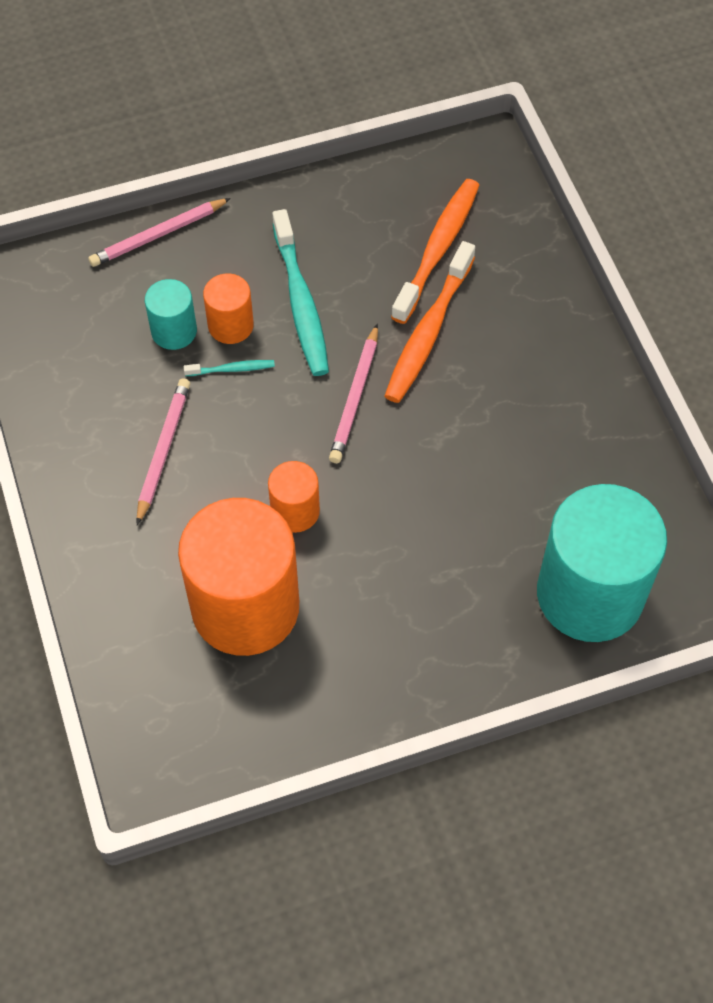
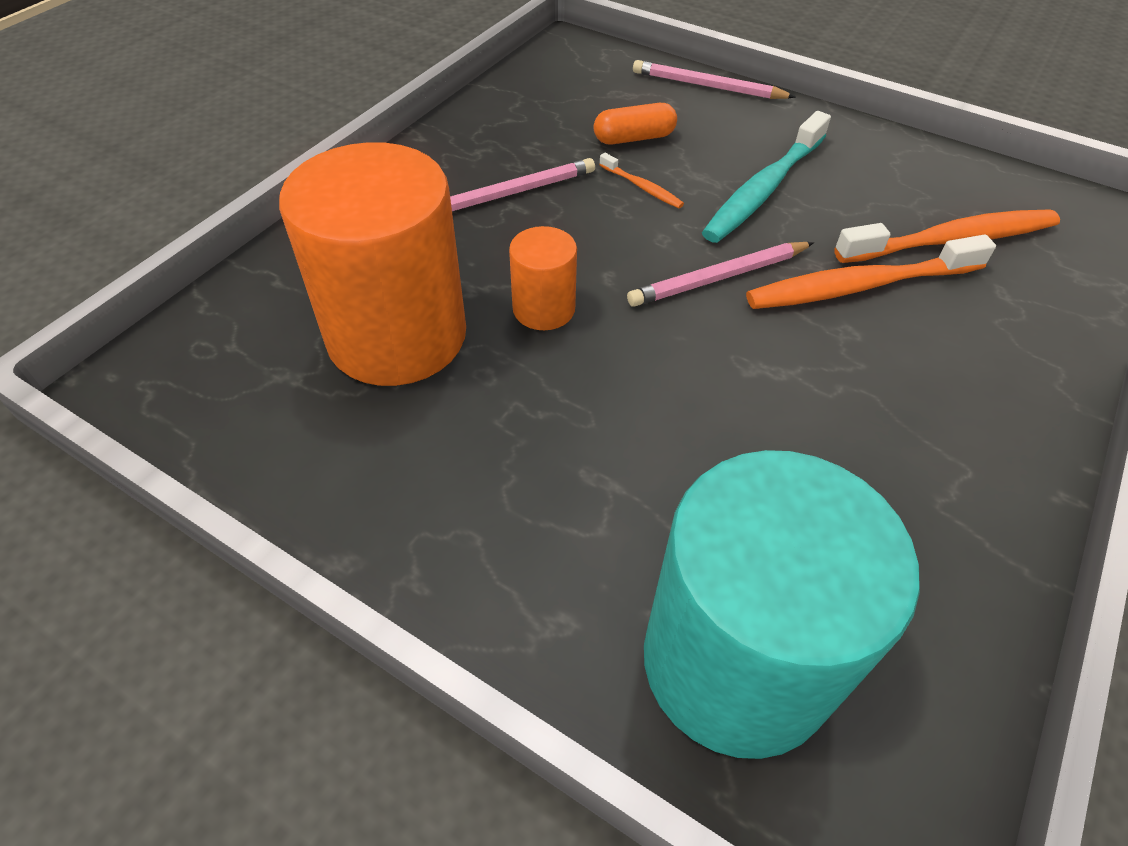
camera: 50 degrees right, 10 degrees down
(174, 331) = (634, 138): turquoise cylinder -> orange capsule
(230, 325) = (683, 163): orange cylinder -> none
(232, 369) = (642, 187): turquoise toothbrush -> orange toothbrush

